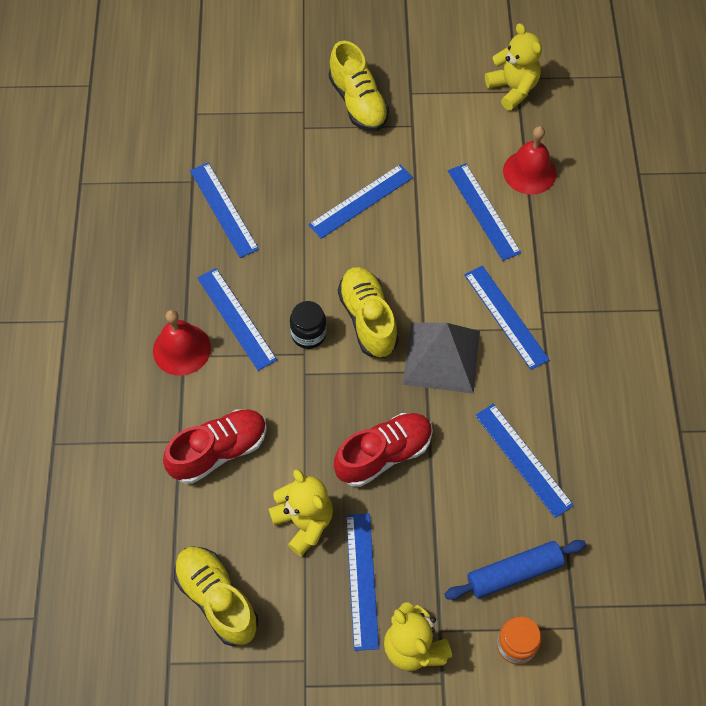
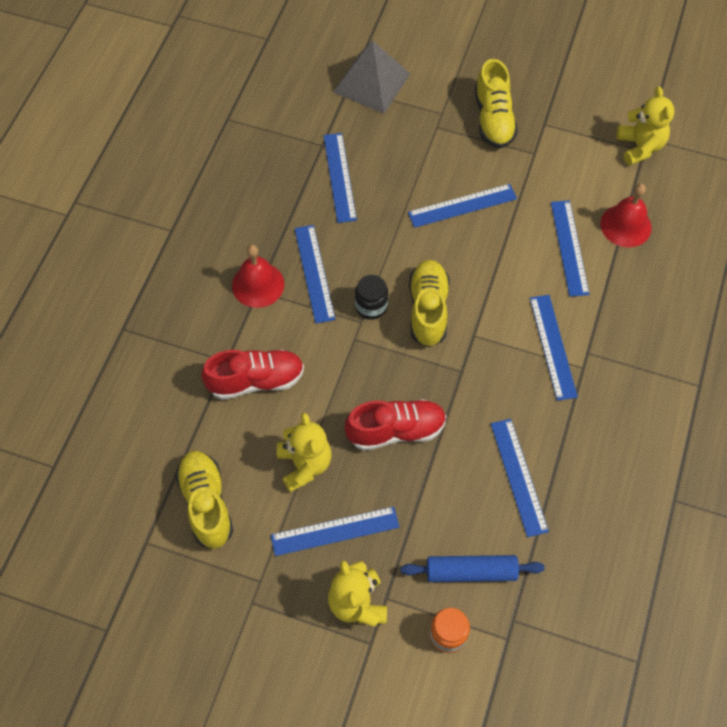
camera: 20 degrees right, 0 degrees up
(362, 580) = (335, 531): blue ruler -> blue ruler turned 60 degrees clockwise
(441, 357) = (480, 363): grey pyramid -> grey pyramid (371, 83)

